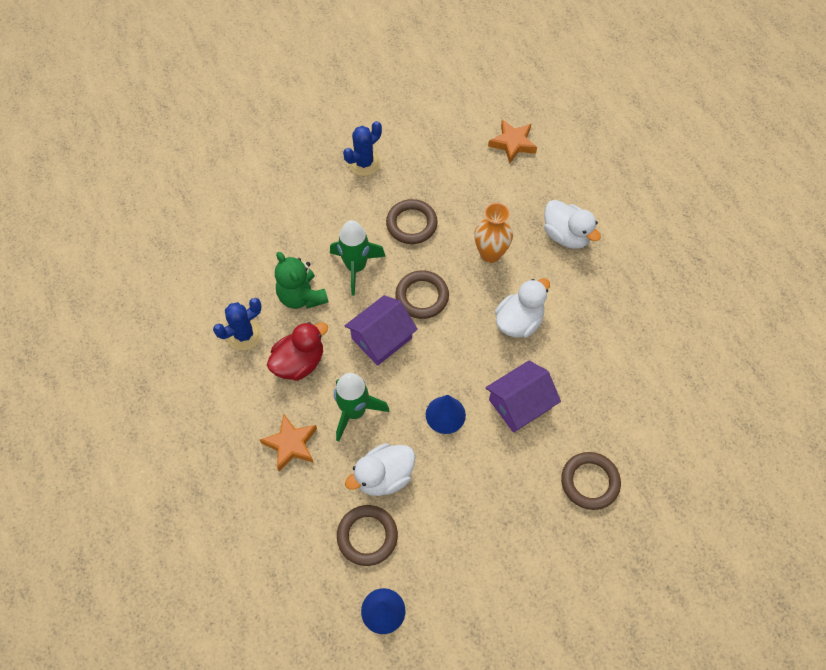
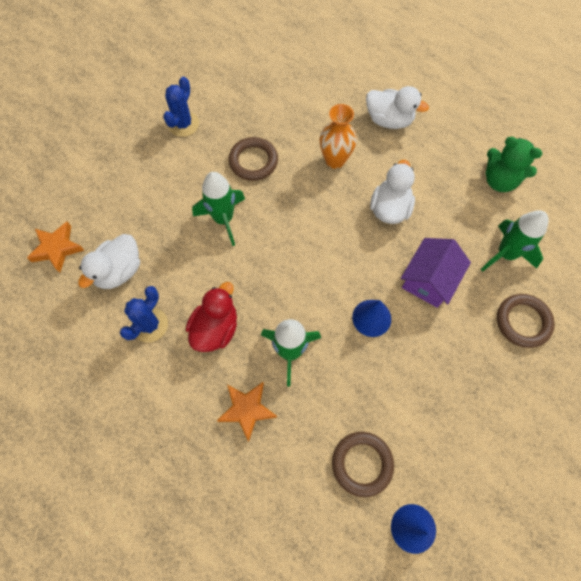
camera: 25 degrees left, 5 degrees up
(301, 296) = (187, 266): green teddy bear -> green teddy bear (499, 180)
(381, 338) = (279, 273): purple house -> none
(384, 476) = (347, 400): white duck -> white duck (119, 271)
(422, 296) = (296, 221): brown ring -> none
(513, 143) = (304, 60): orange star -> orange star (57, 248)
(610, 412) = (506, 254): none -> green rocket

